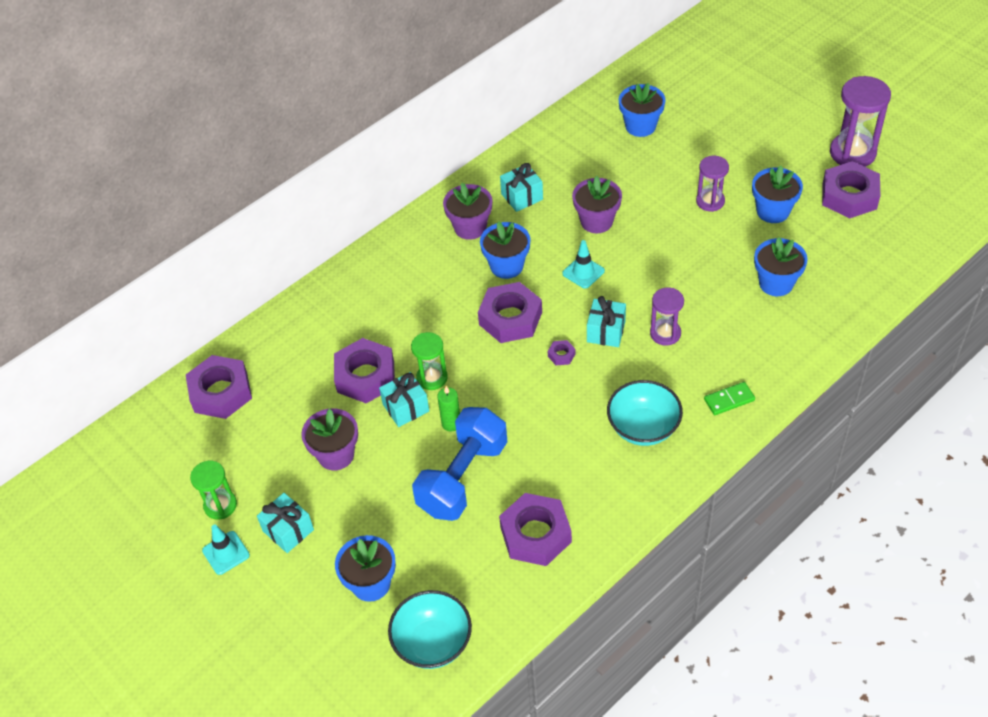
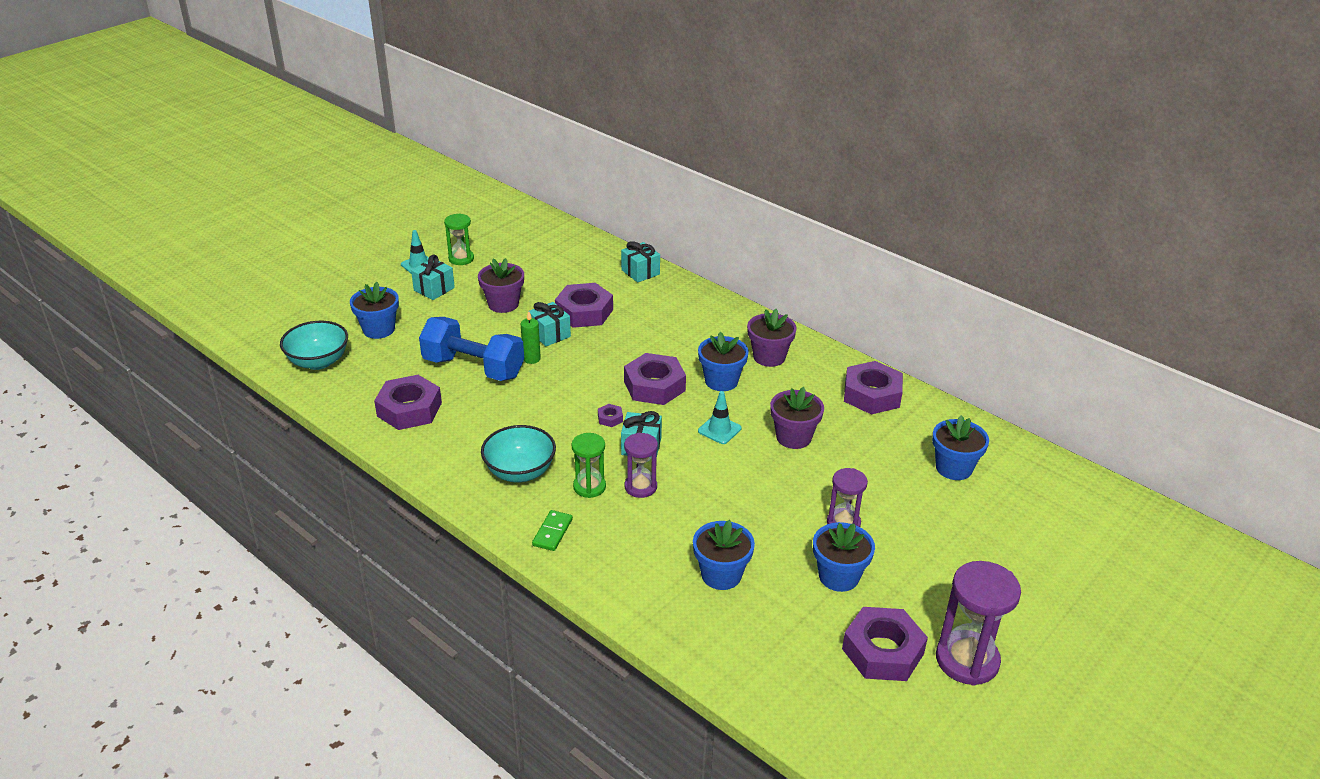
camera: 80 degrees right, 15 degrees down
(221, 392) = (568, 248): purple nut -> purple nut (872, 395)
(432, 378) = (582, 346): green hourglass -> green hourglass (589, 487)
(522, 197) = (818, 387): turquoise gift -> turquoise gift (640, 272)
(729, 400) = (552, 532): green domino -> green domino turned 45 degrees clockwise

